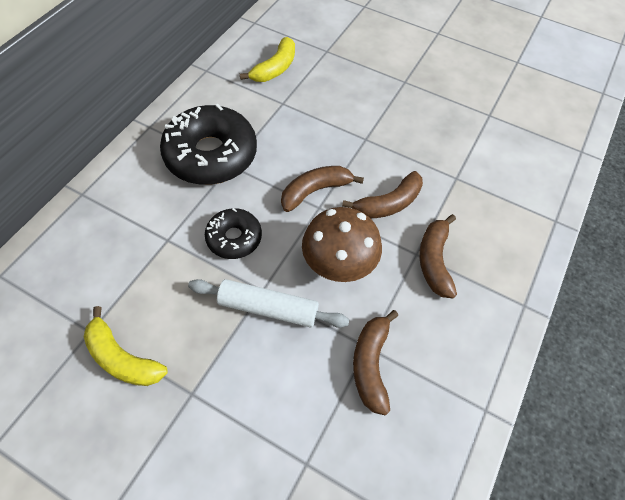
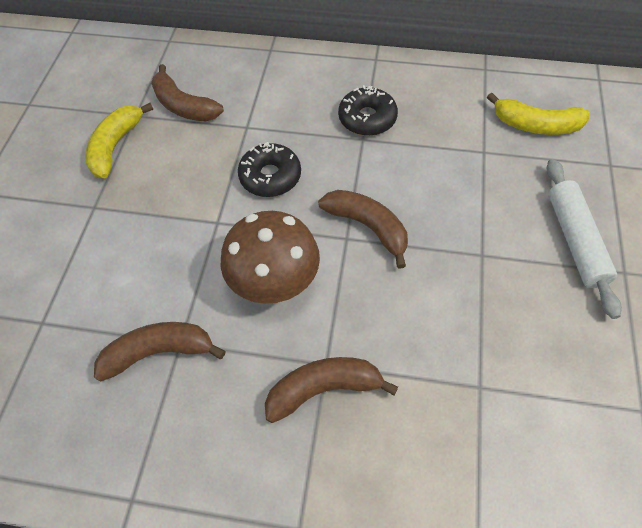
camera: 75 degrees right, 0 degrees up
(211, 155) = (367, 118): black donut -> black donut, size x0.54
(268, 308) = (198, 234): white rolling pin -> white rolling pin (575, 240)
(388, 204) = (389, 311): brown banana -> brown banana (184, 106)

